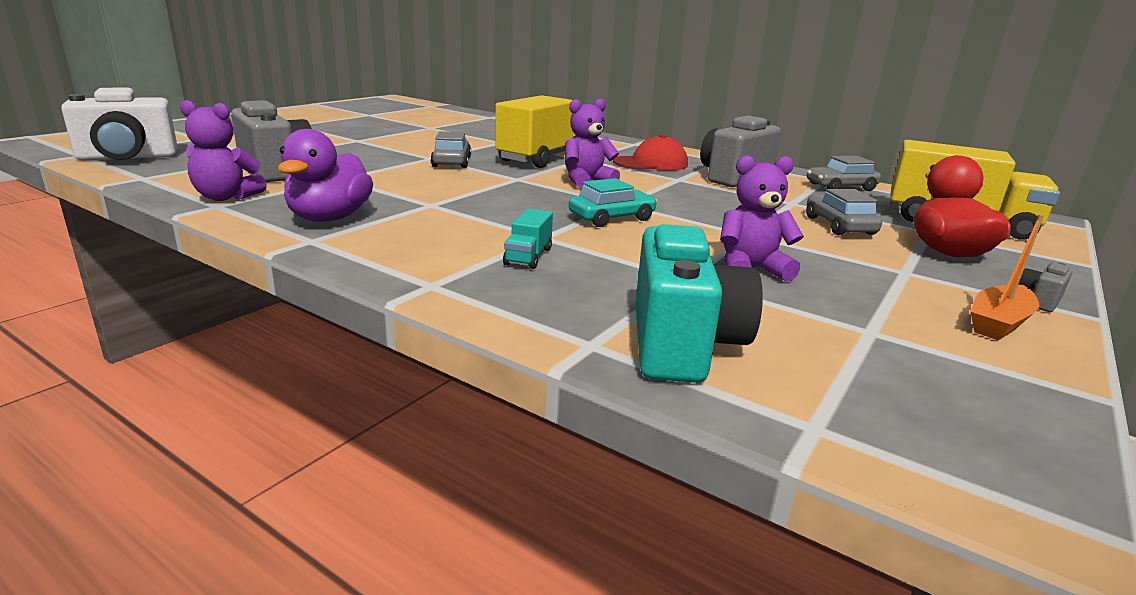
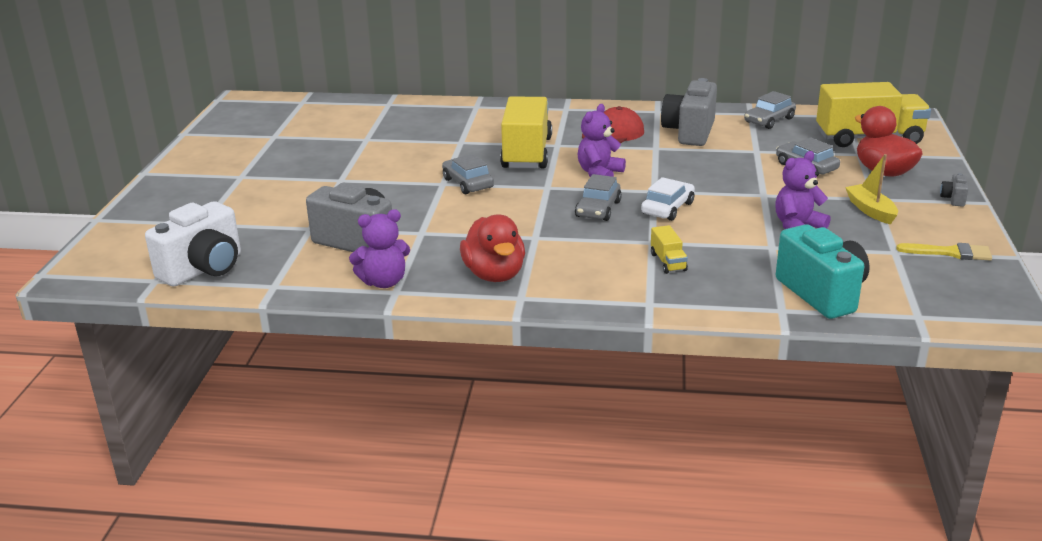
camera: 25 degrees left, 5 degrees up
(329, 218) = (494, 275): purple duck -> red duck
(528, 256) = (668, 262): turquoise truck -> yellow truck
(535, 202) = (598, 209): none -> grey car
(612, 218) = (667, 208): turquoise car -> white car
(883, 280) = (870, 210): none -> yellow boat
(973, 358) = (950, 253): none -> yellow brush
(998, 323) = (945, 223): orange boat -> none

